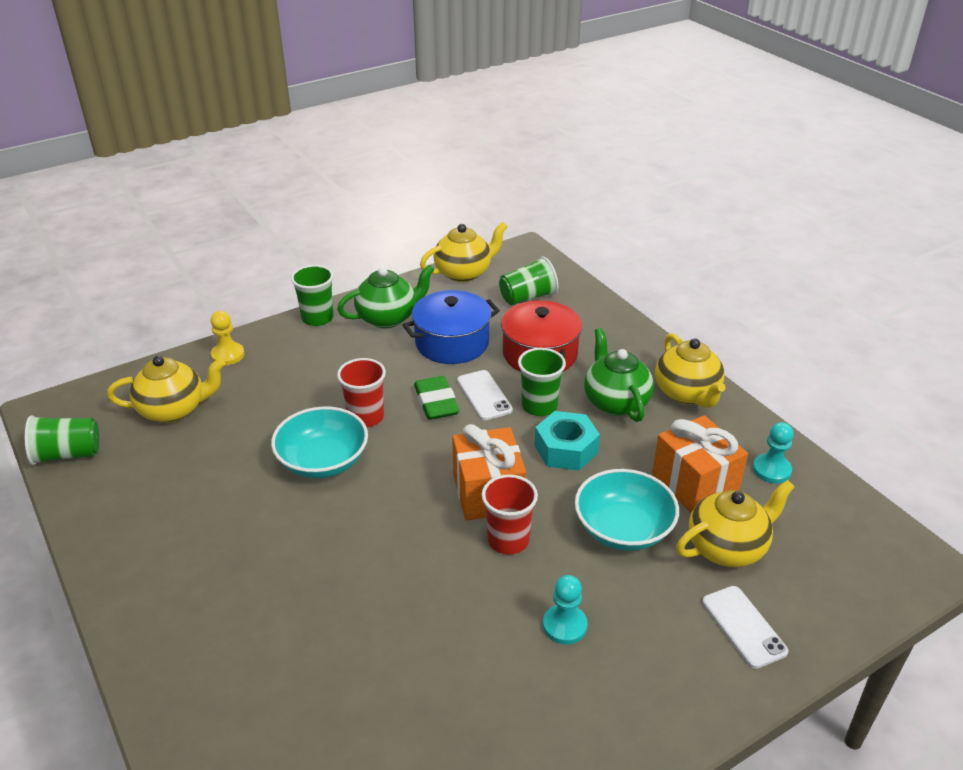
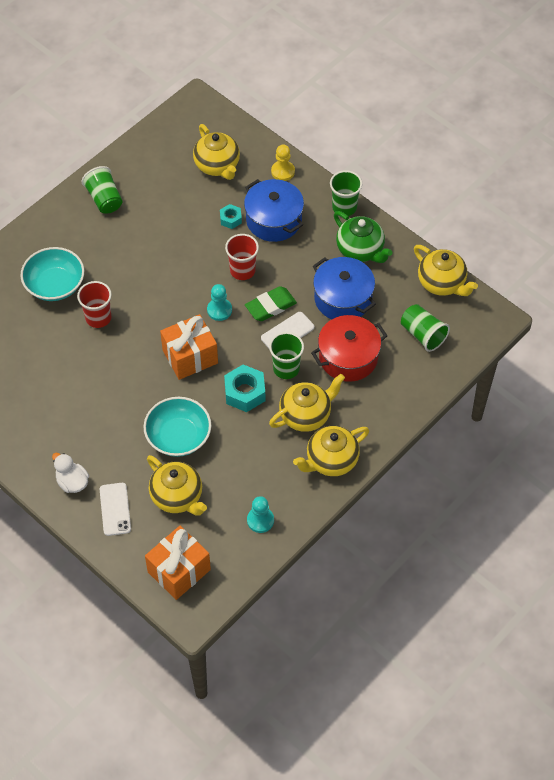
camera: 75 degrees right, 20 degrees up
(67, 454) = (162, 132): green cup -> green cup (104, 199)
(273, 413) = (230, 219): none -> turquoise nut
(300, 376) = (274, 220): none -> blue pot
(323, 461) = (193, 261): turquoise bowl -> turquoise bowl (55, 285)
(508, 540) = (152, 376): red cup -> red cup (98, 318)
(564, 626) = (94, 417): turquoise pawn -> turquoise pawn (219, 310)
(615, 402) = (306, 415): green teapot -> yellow teapot
(686, 677) = (72, 482): none -> white duck
(694, 483) = (232, 473): orange gift -> orange gift (179, 571)
(743, 626) = (115, 509): white phone -> white phone turned 60 degrees counterclockwise

